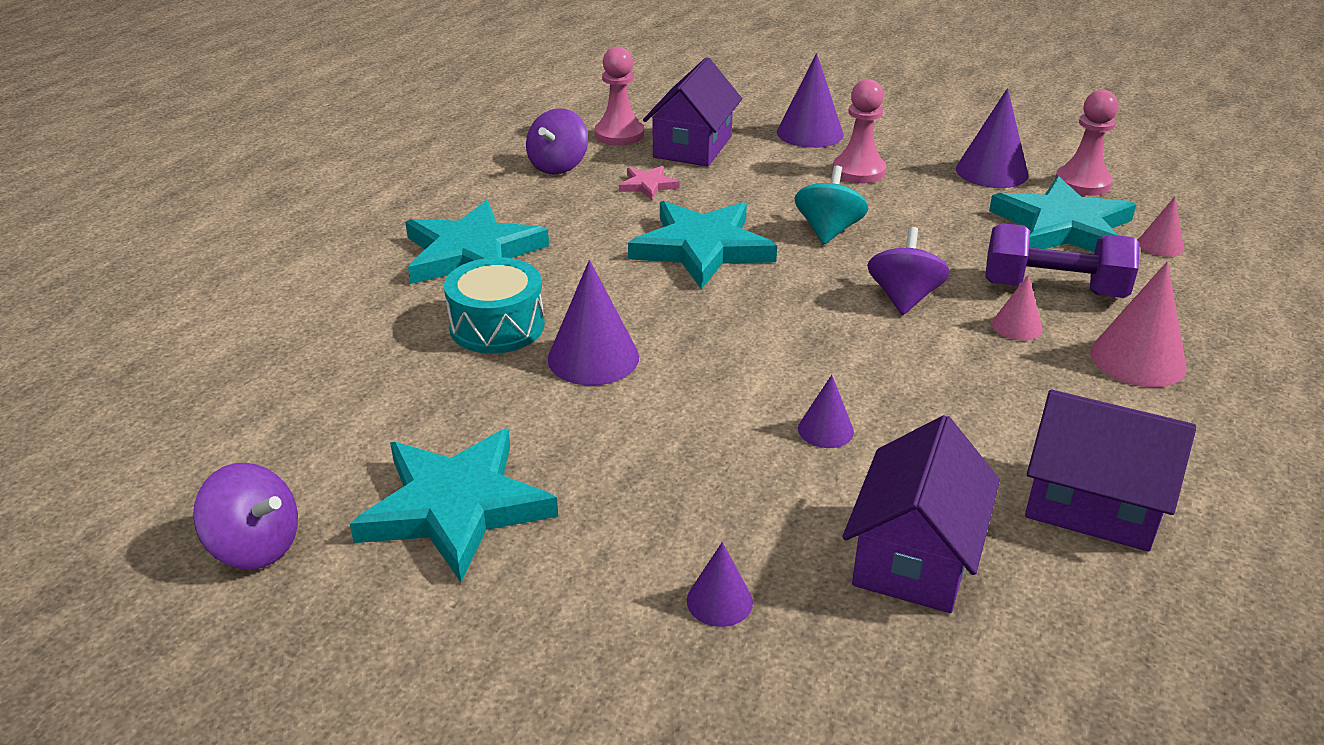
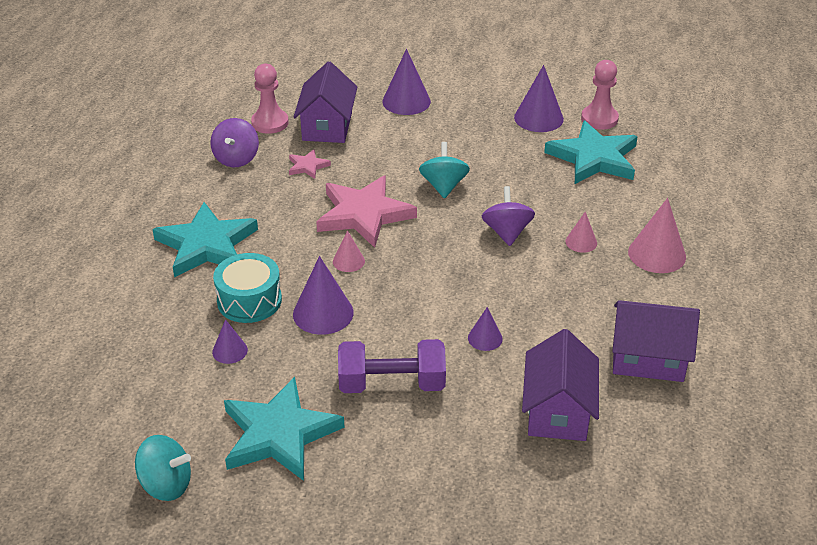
camera: 15 degrees left, 5 degrees up
(255, 547) = (166, 484): purple spinning top -> turquoise spinning top
(702, 248) = (364, 214): turquoise star -> pink star
(719, 601) = (457, 460): purple cone -> purple cone (230, 351)
(858, 171) = (450, 131): pink pawn -> none
(1053, 289) = (597, 210): purple dumbbell -> purple dumbbell (392, 384)
(1160, 245) = (656, 163): pink cone -> pink cone (348, 261)

